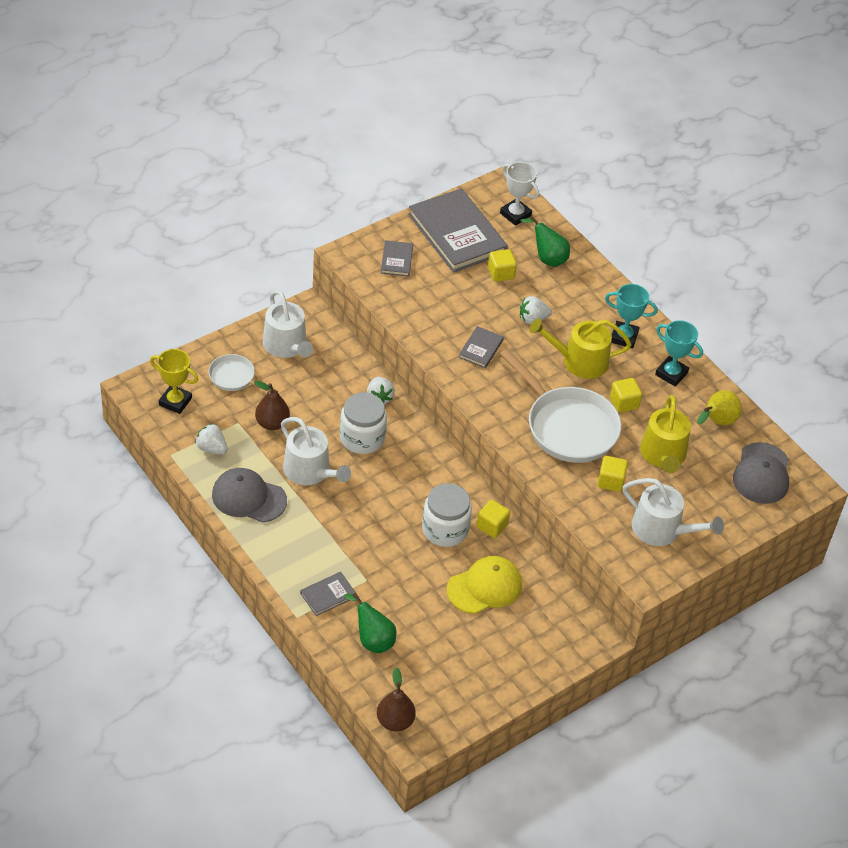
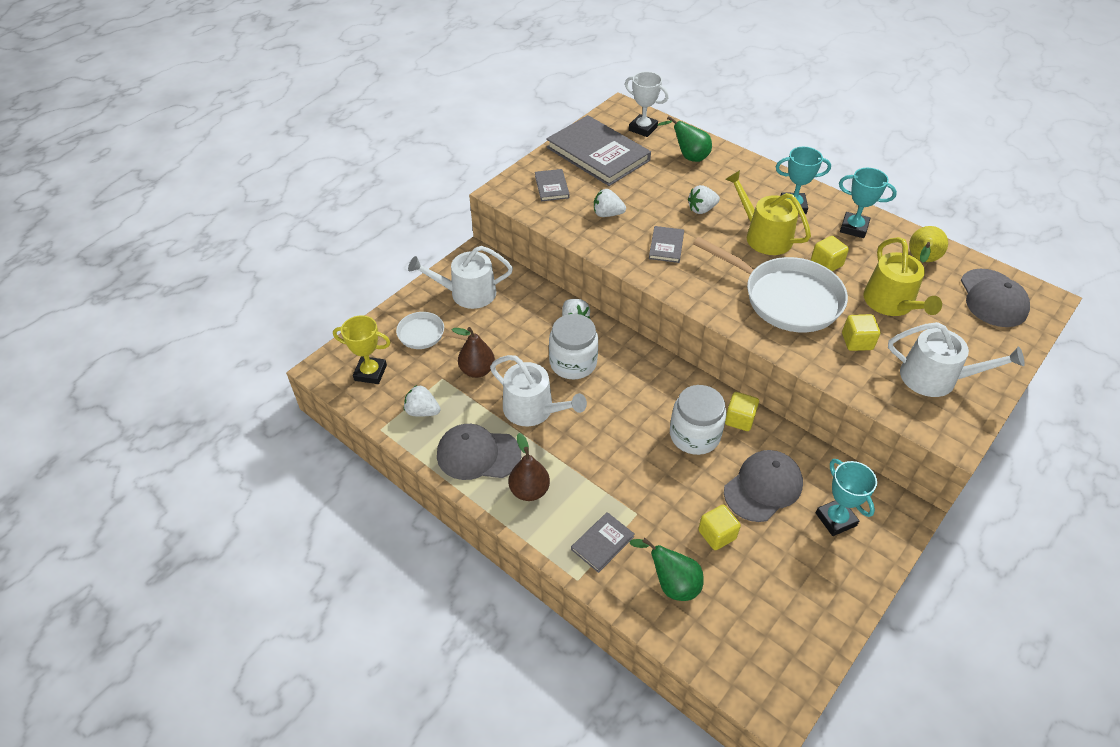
camera: 10 degrees left, 0 degrees up
(287, 346) = (467, 293): white watering can -> white watering can turned 120 degrees clockwise
(395, 721) = (740, 683): brown pear -> brown pear (529, 490)
(439, 302) = (607, 214): none -> white strawberry
(484, 587) = (763, 487): yellow cap -> grey cap
(501, 273) = (653, 177): yellow cube -> yellow cube (717, 534)
(534, 628) = (835, 519): none -> turquoise trophy
(579, 361) = (763, 236): yellow watering can -> yellow watering can turned 60 degrees clockwise

